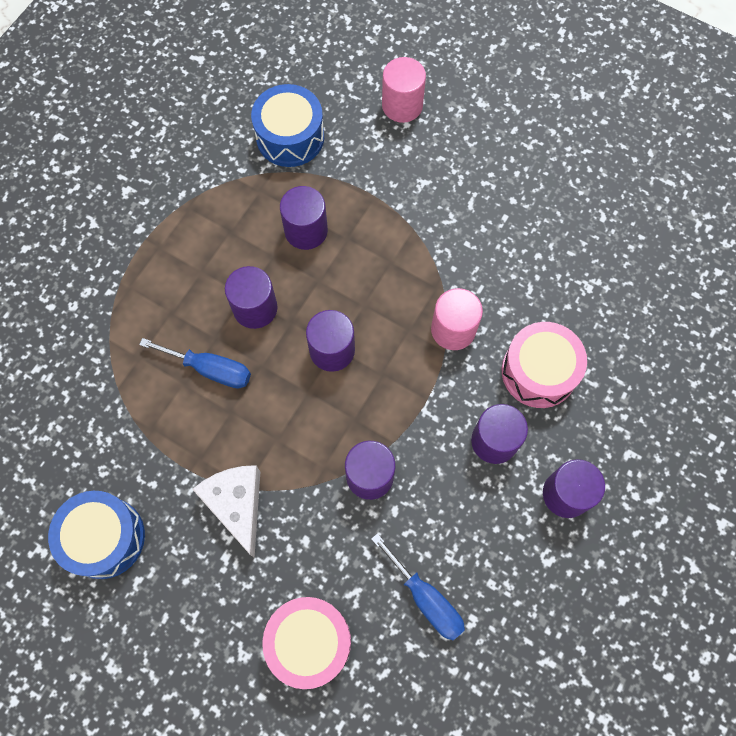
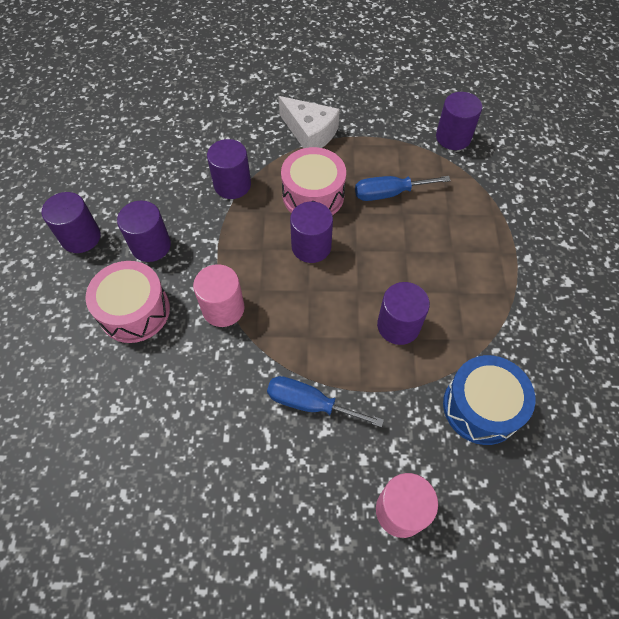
camera: 150 degrees right, 10 degrees down
(104, 538) = (376, 86): blue drum -> none
(255, 308) = (391, 246): purple cylinder -> purple cylinder (453, 137)
(309, 642) = (219, 95): pink drum -> pink drum (313, 195)
(426, 598) = (157, 141): blue screwdriver -> blue screwdriver (310, 403)

